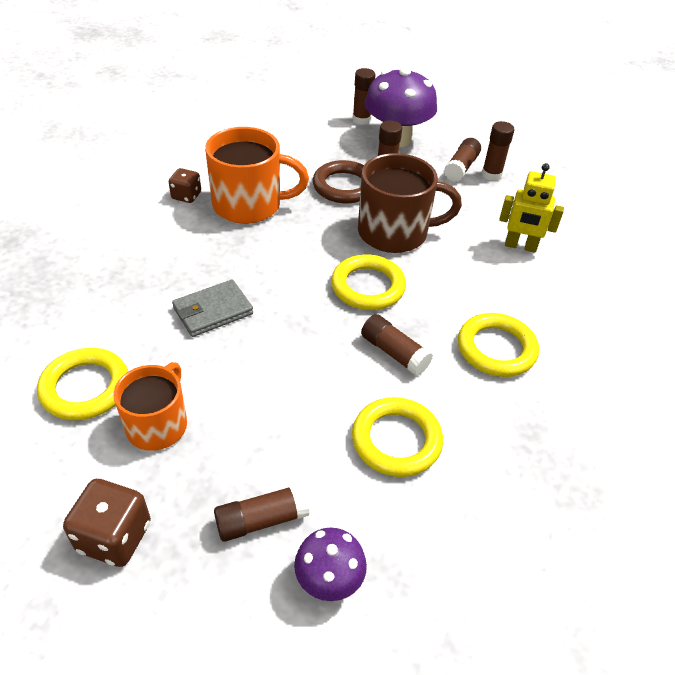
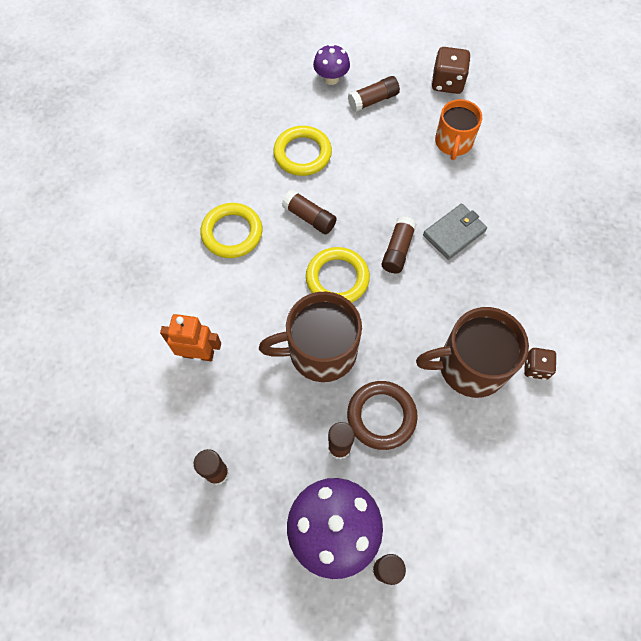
camera: 175 degrees right, 20 degrees up
(85, 388) = (511, 159): yellow ring -> none
(249, 205) = (470, 365): orange mug -> brown mug
(461, 168) = (252, 480): brown glue stick -> brown glue stick (397, 250)
(520, 246) = (198, 354): yellow robot -> orange robot

